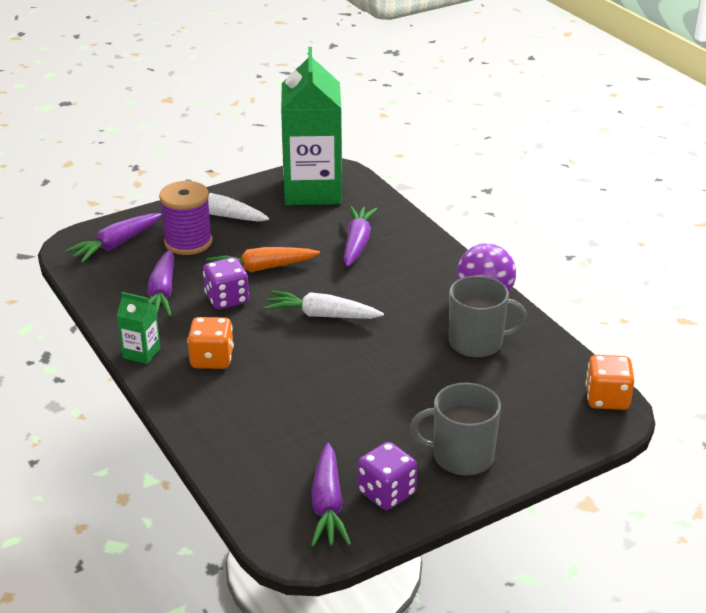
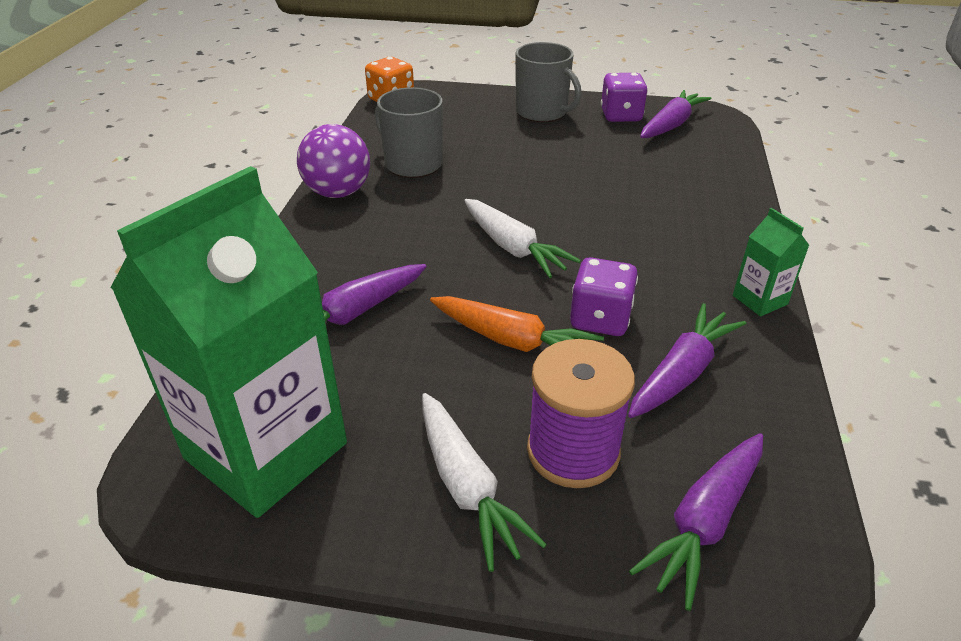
camera: 140 degrees left, 5 degrees up
(116, 245) = (704, 522): purple carrot -> purple carrot turned 135 degrees clockwise
(212, 359) = (678, 257): orange dice -> none

